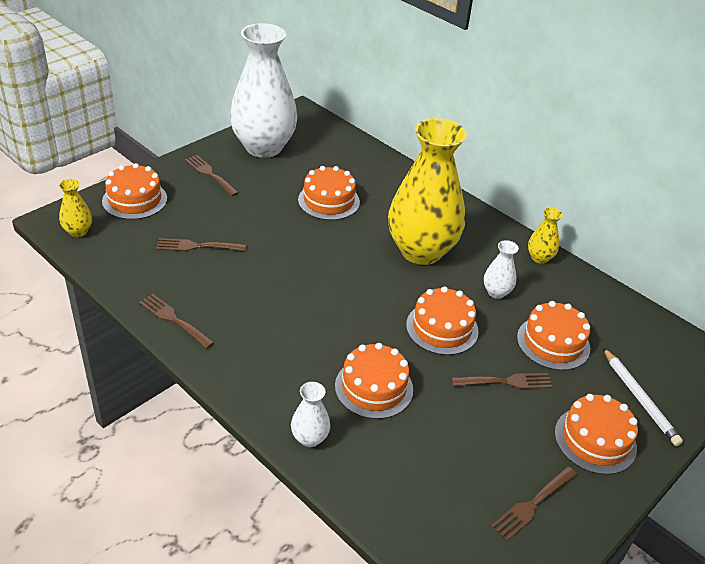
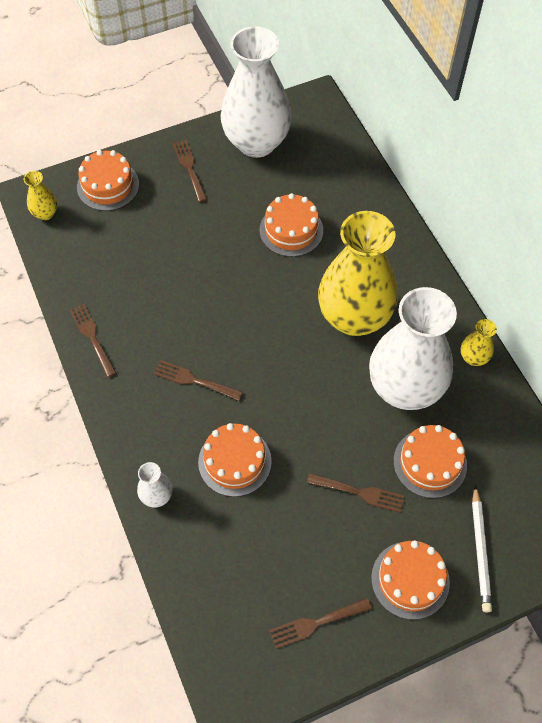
camera: 25 degrees right, 20 degrees up
(197, 246) = (143, 257): brown fork -> brown fork (194, 380)
(442, 328) = (329, 415): orange cake -> none
(496, 292) = (404, 388): white vase -> white vase, size x2.45

